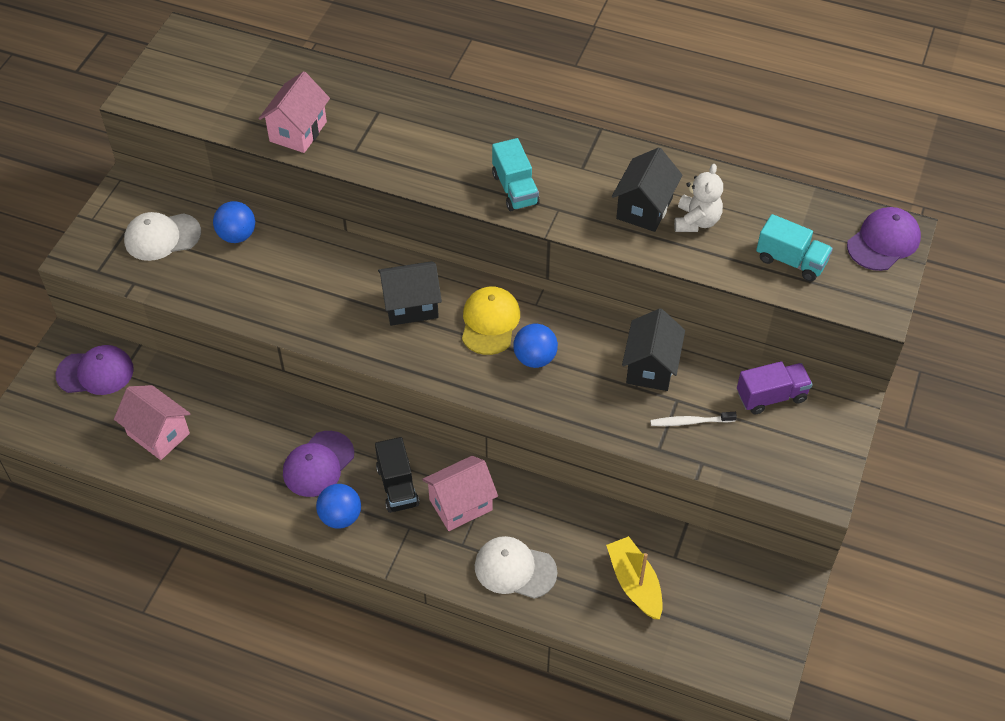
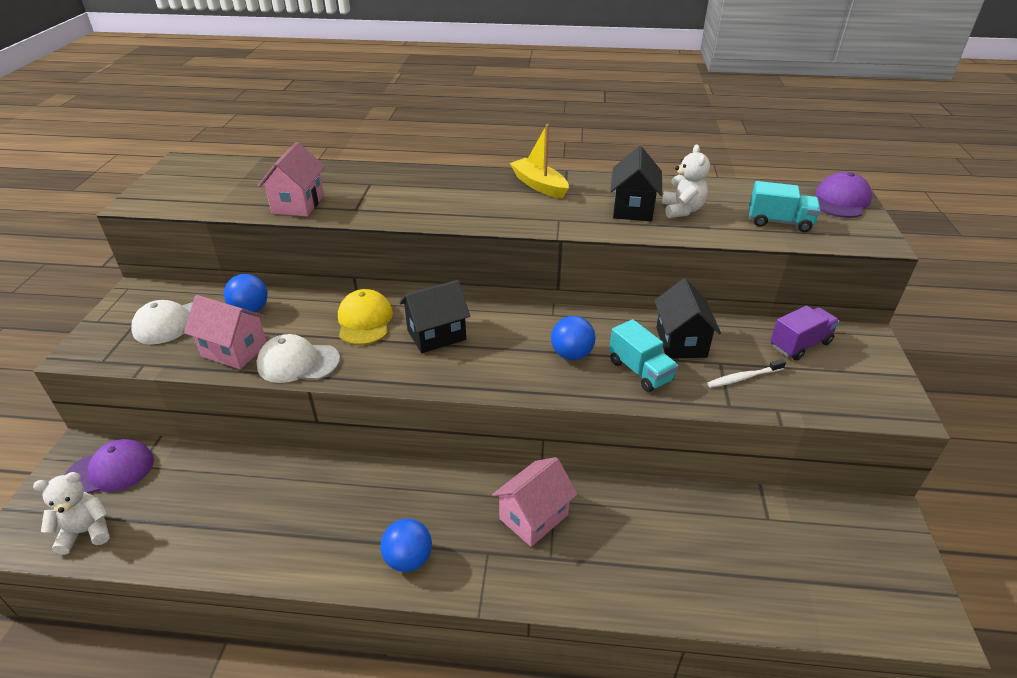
camera: 15 degrees left, 15 degrees down
(76, 428) = (86, 532): none -> white teddy bear
(158, 434) = (185, 517): pink house -> pink house (234, 350)
(318, 464) = (371, 510): purple cap -> none
(397, 486) = (461, 513): black truck -> none
(490, 322) = (516, 334): yellow cap -> yellow cap (365, 321)
(515, 189) = (513, 213): turquoise truck -> turquoise truck (640, 371)
(515, 569) = (616, 570): white cap -> white cap (298, 362)
(634, 583) = (745, 555): yellow boat -> yellow boat (539, 185)

